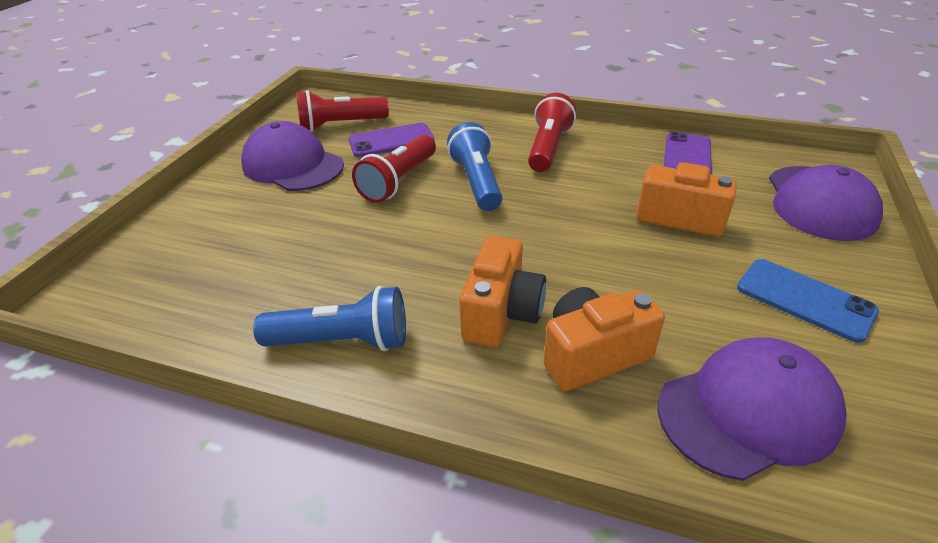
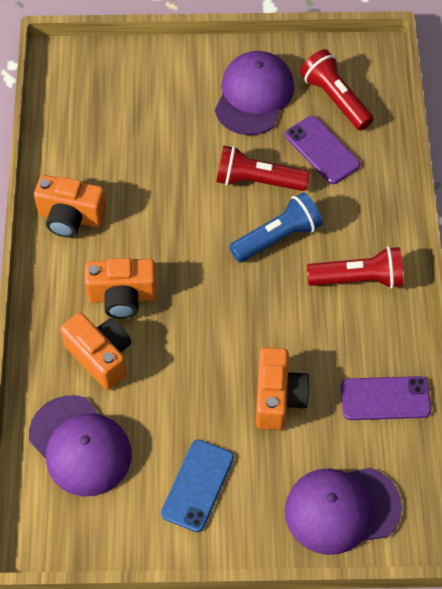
camera: 70 degrees right, 20 degrees up
(342, 341) = (70, 217): blue flashlight -> orange camera

